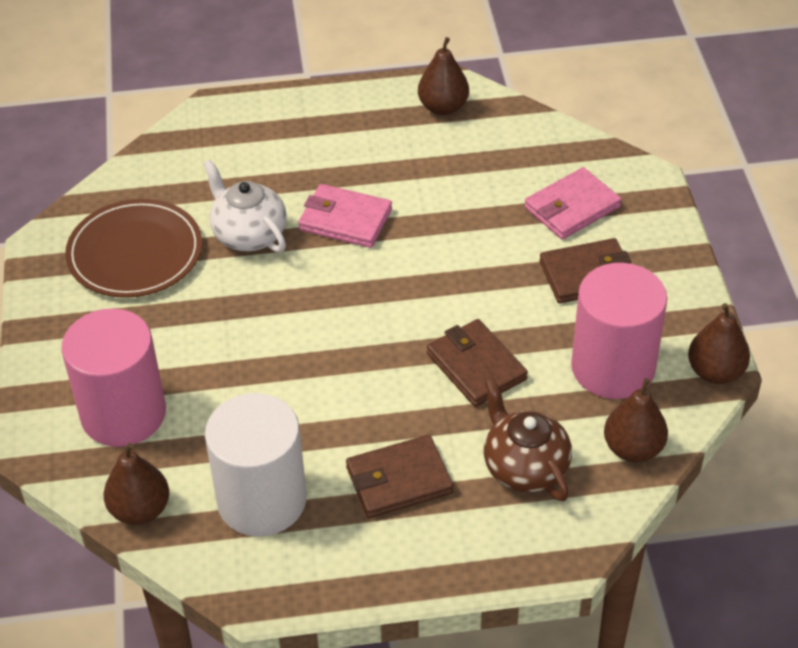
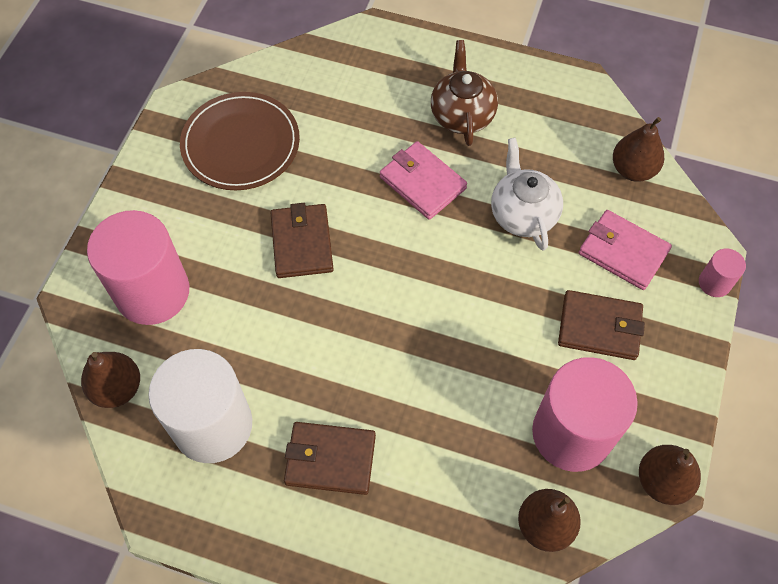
camera: 25 degrees right, 15 degrees up
(248, 234) = (337, 164): white teapot -> white teapot (522, 214)
(443, 107) = (564, 104): brown pear -> brown pear (633, 170)
(476, 366) = (454, 377): brown wallet -> brown wallet (302, 243)
(524, 467) = (441, 498): brown teapot -> brown teapot (462, 115)
(572, 207) = (623, 252): pink wallet -> pink wallet turned 45 degrees clockwise
(668, 201) = (714, 283): none -> pink cylinder

